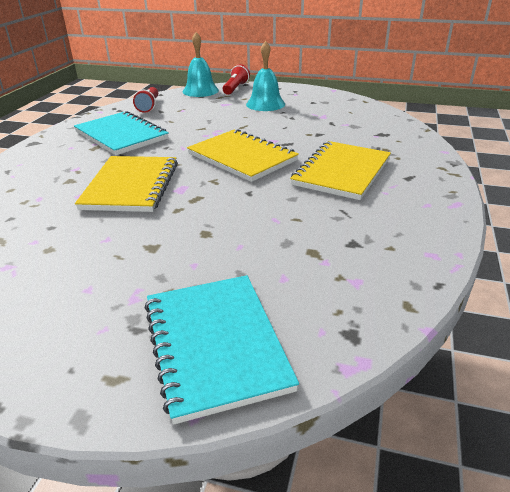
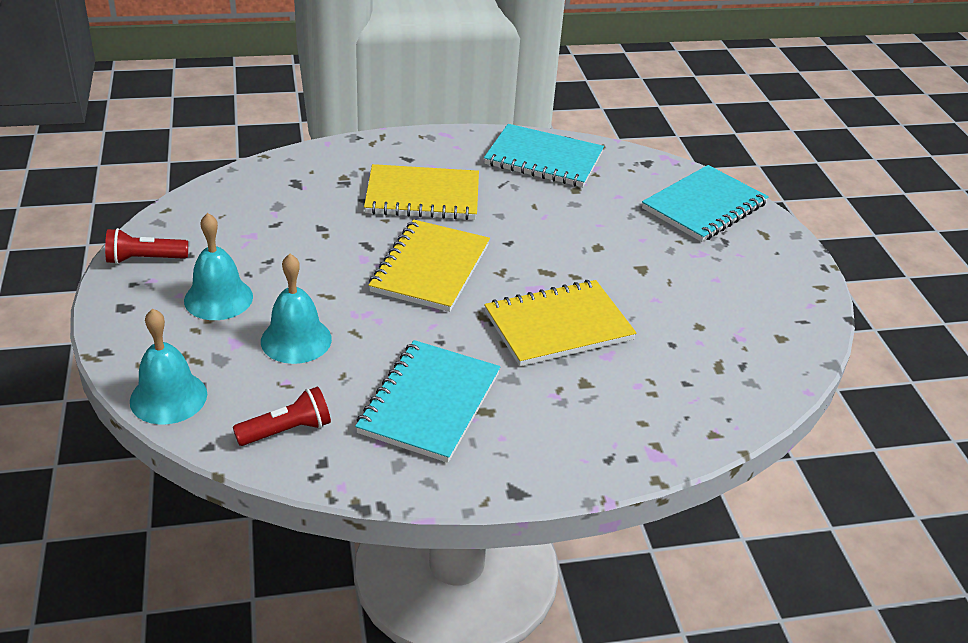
camera: 120 degrees left, 5 degrees up
(211, 115) = (296, 340): none -> turquoise bell
(235, 88) = (139, 356): red flashlight -> red flashlight (145, 259)
(386, 249) = (543, 159): none -> turquoise notebook

